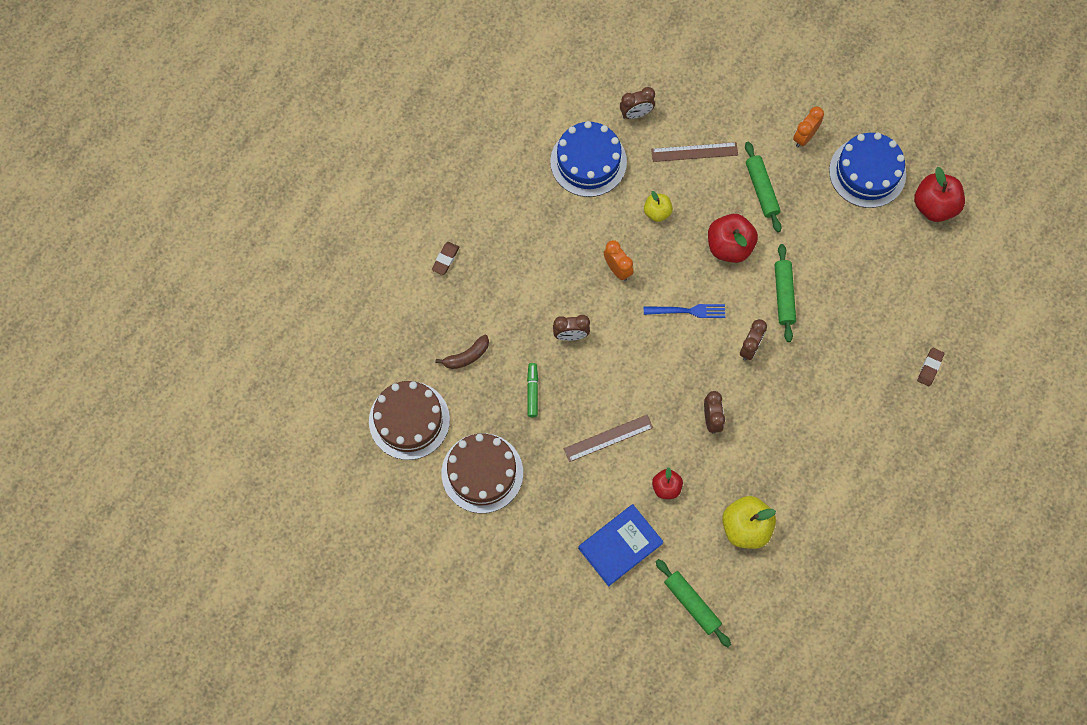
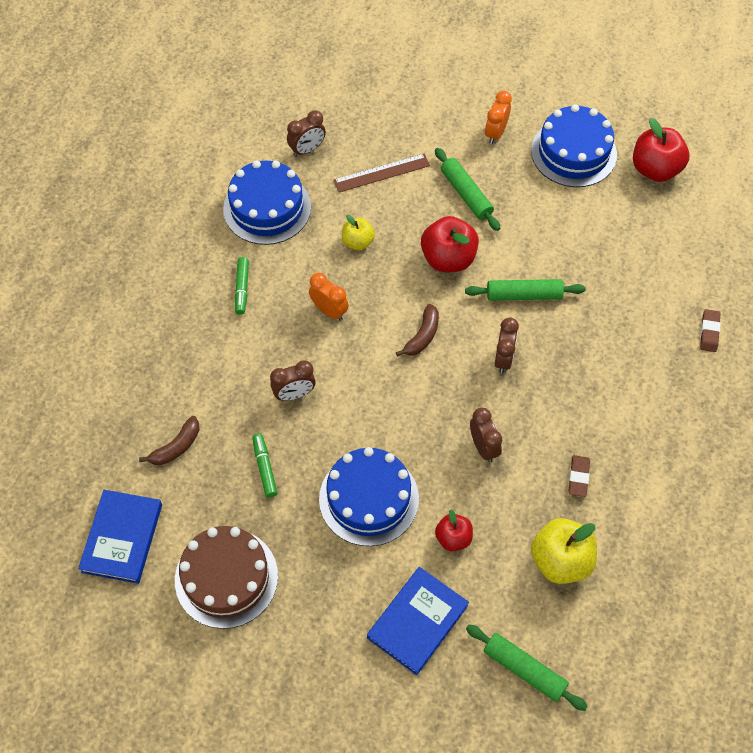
camera: 15 degrees left, 10 degrees down
(409, 420) = (122, 538): brown cake -> blue book
(445, 259) = (127, 346): brown eraser -> brown eraser (578, 477)
(550, 231) = (242, 288): none -> green marker
(608, 438) = (369, 498): brown ruler -> blue cake
(688, 311) = (422, 336): blue fork -> brown banana
(783, 295) = (524, 295): green rolling pin -> green rolling pin turned 75 degrees counterclockwise

